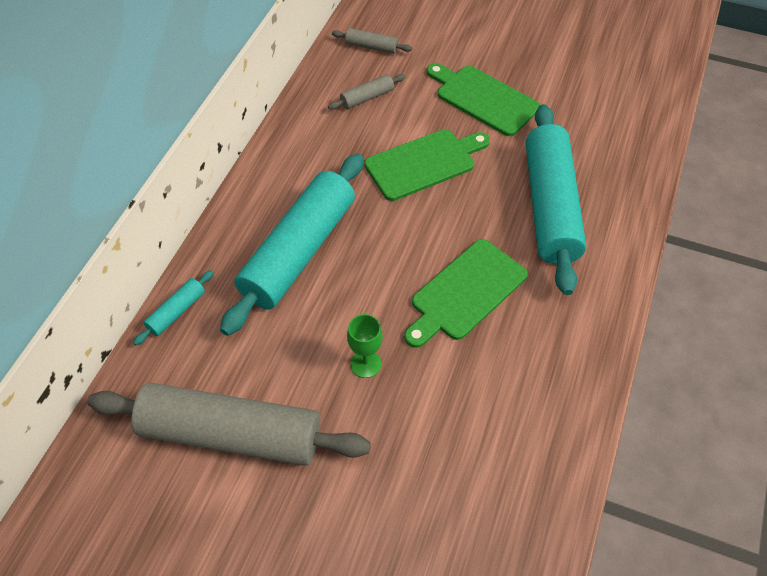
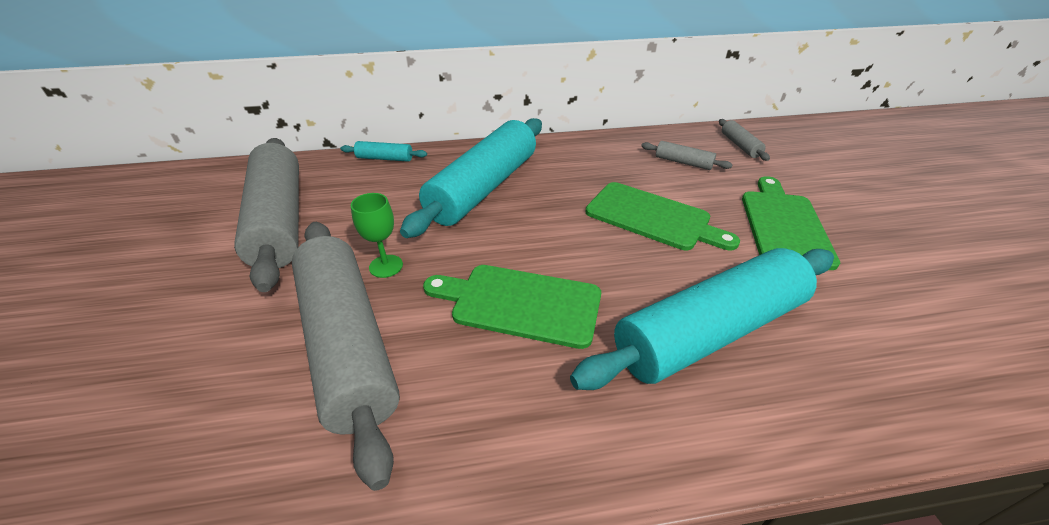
camera: 60 degrees right, 15 degrees down
(299, 251) = (483, 188): turquoise rolling pin -> turquoise rolling pin turned 60 degrees counterclockwise
(441, 414) = (347, 343): none -> grey rolling pin

